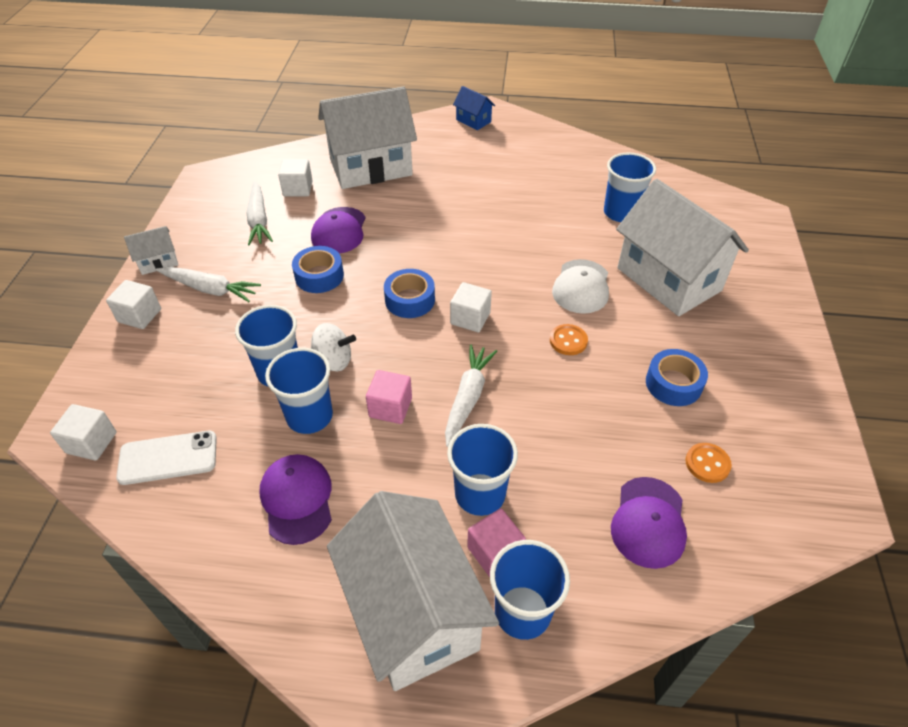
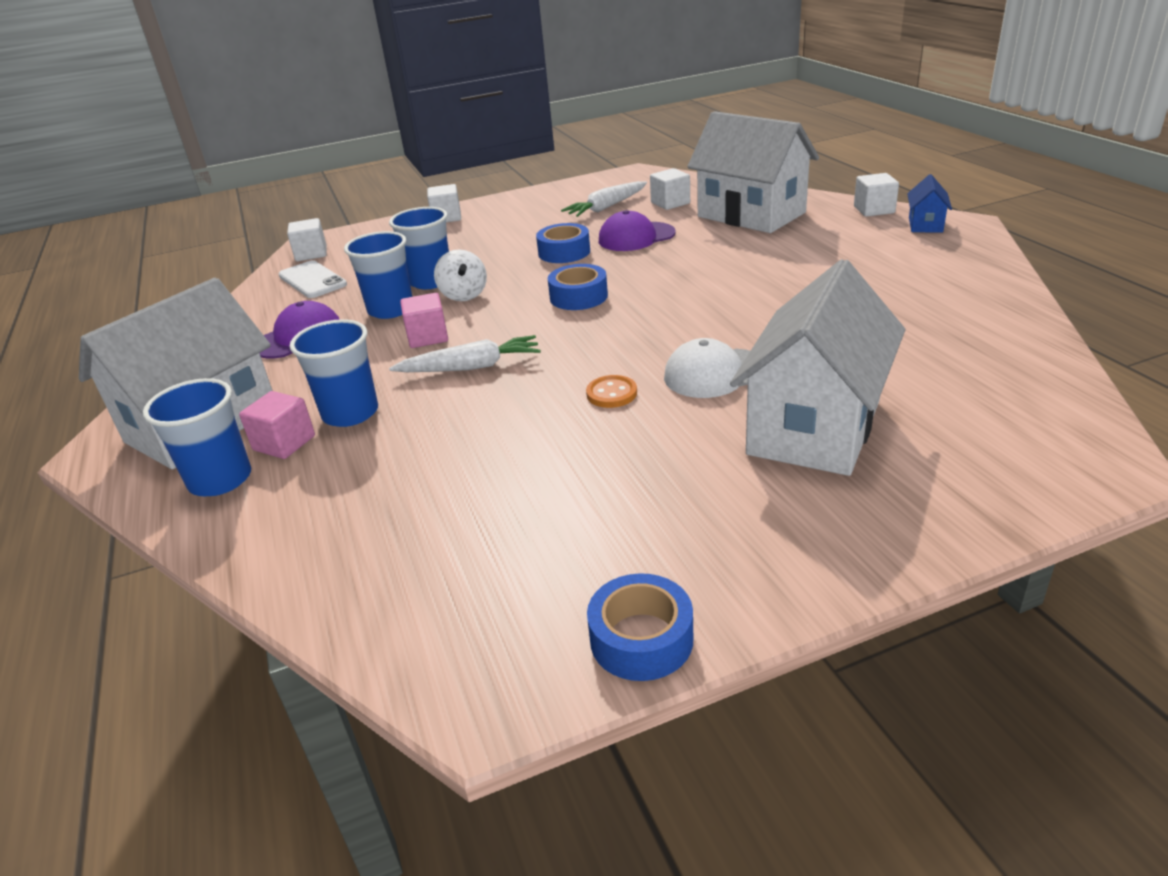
camera: 65 degrees right, 15 degrees down
(158, 262) = (511, 200): white house -> none
(210, 289) = (500, 225): white carrot -> none
(470, 318) = (586, 332): white cube -> white cube (874, 210)
(621, 213) = (904, 356): blue cup -> none
(648, 522) = (369, 526): purple cap -> none
(673, 384) = (611, 485): blue tape -> blue tape (641, 639)
(707, 464) = (490, 548): orange button -> none

